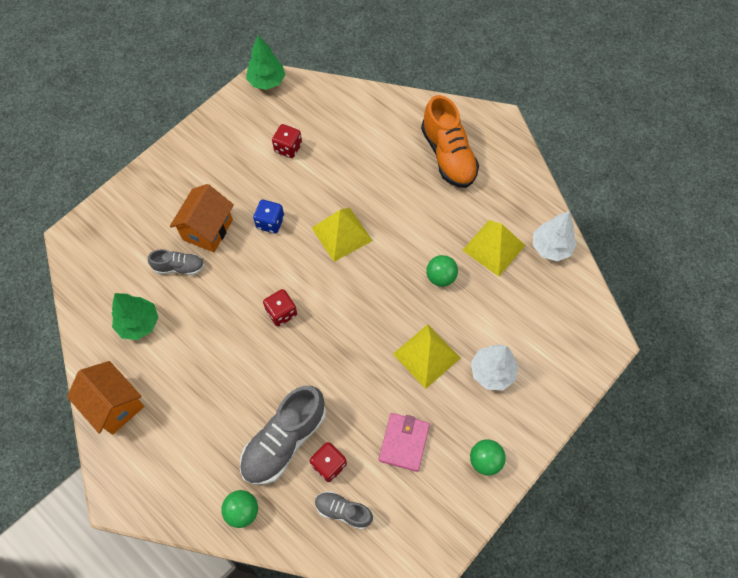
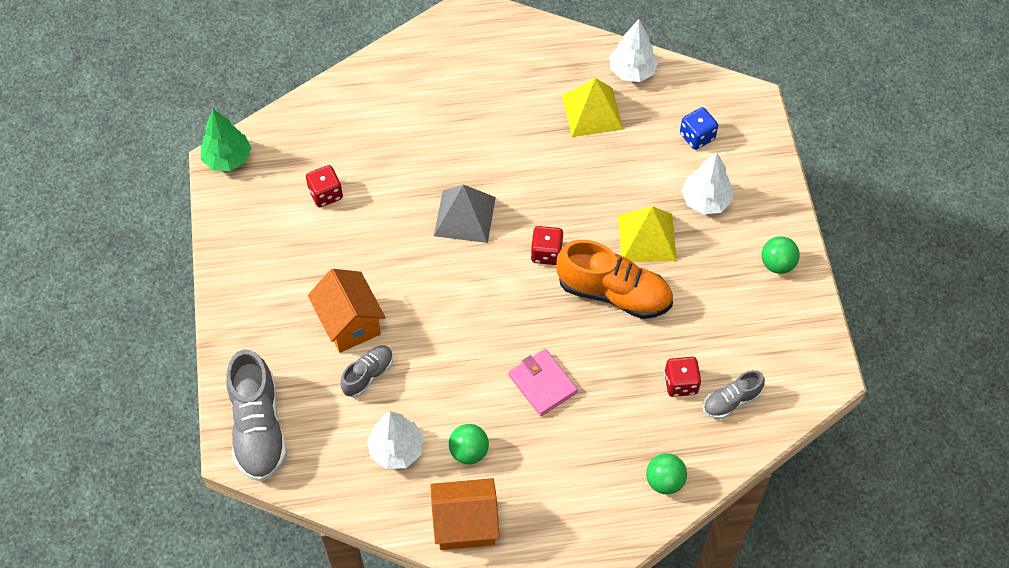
camera: 50 degrees left, 5 degrees down
(139, 323) = (396, 449): green tree -> white tree
(270, 222) = (394, 265): blue dice -> blue dice (697, 137)
(281, 313) = (499, 321): red dice -> red dice (546, 253)
(284, 440) = (628, 403): grey shoe -> grey shoe (258, 427)
(341, 234) = (464, 216): yellow pyramid -> grey pyramid
(404, 442) = (710, 312): pink wallet -> pink wallet (542, 384)
(440, 277) = (583, 172): green ball -> green ball (469, 451)
(448, 155) = (466, 76): orange shoe -> orange shoe (613, 293)

